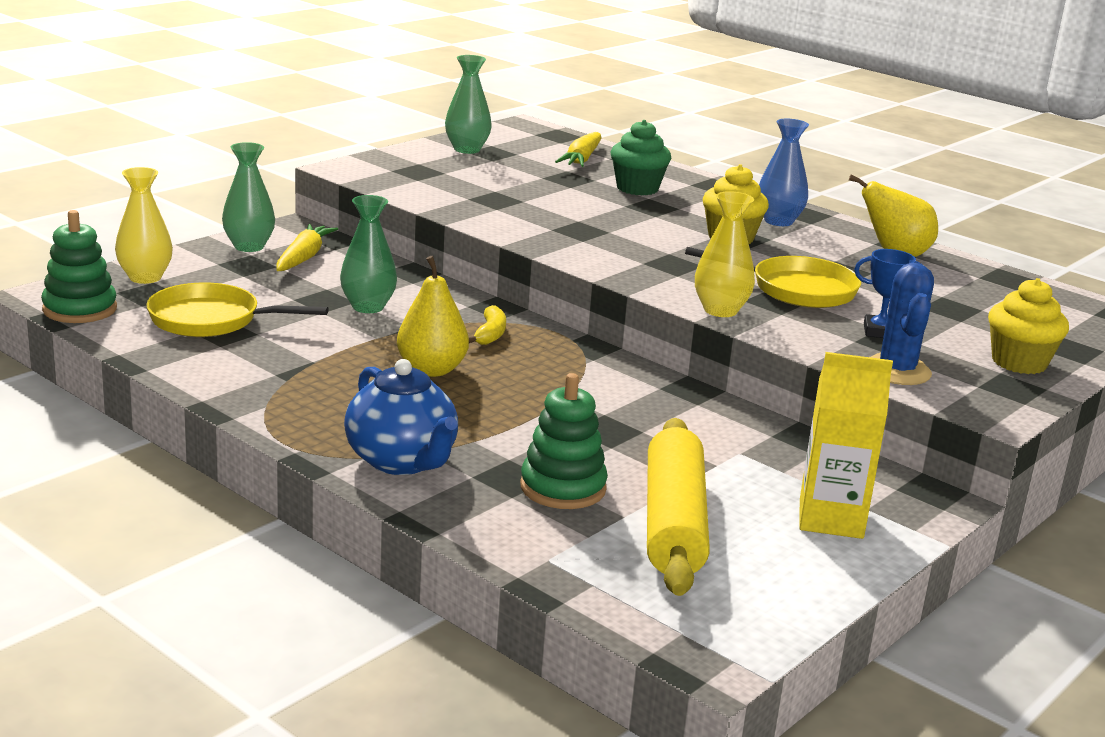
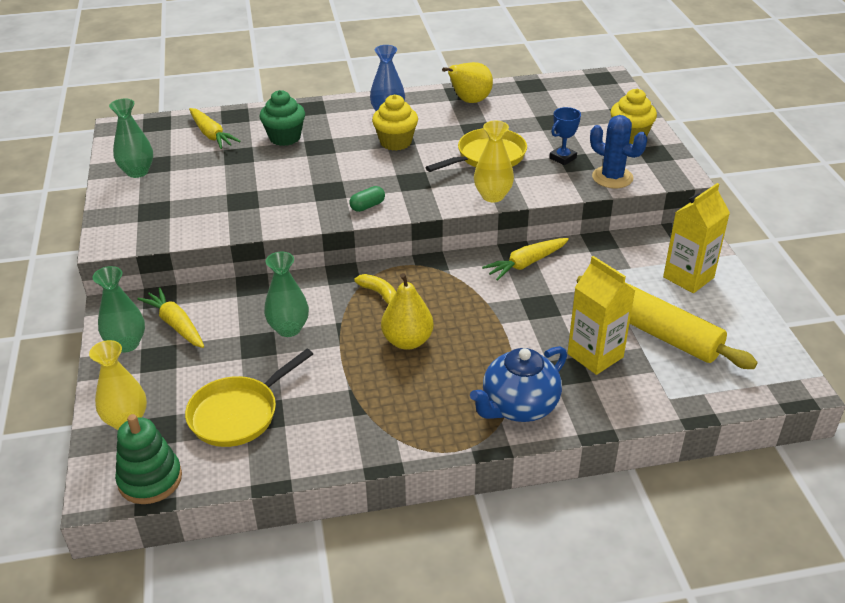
camera: 50 degrees left, 15 degrees up
(402, 461) = (518, 407): blue teapot -> blue teapot turned 135 degrees clockwise
(563, 488) = (595, 355): green stacking toy -> yellow carton
(584, 254) = (367, 206): none -> green capsule
(676, 401) = (526, 264): none -> yellow carrot

